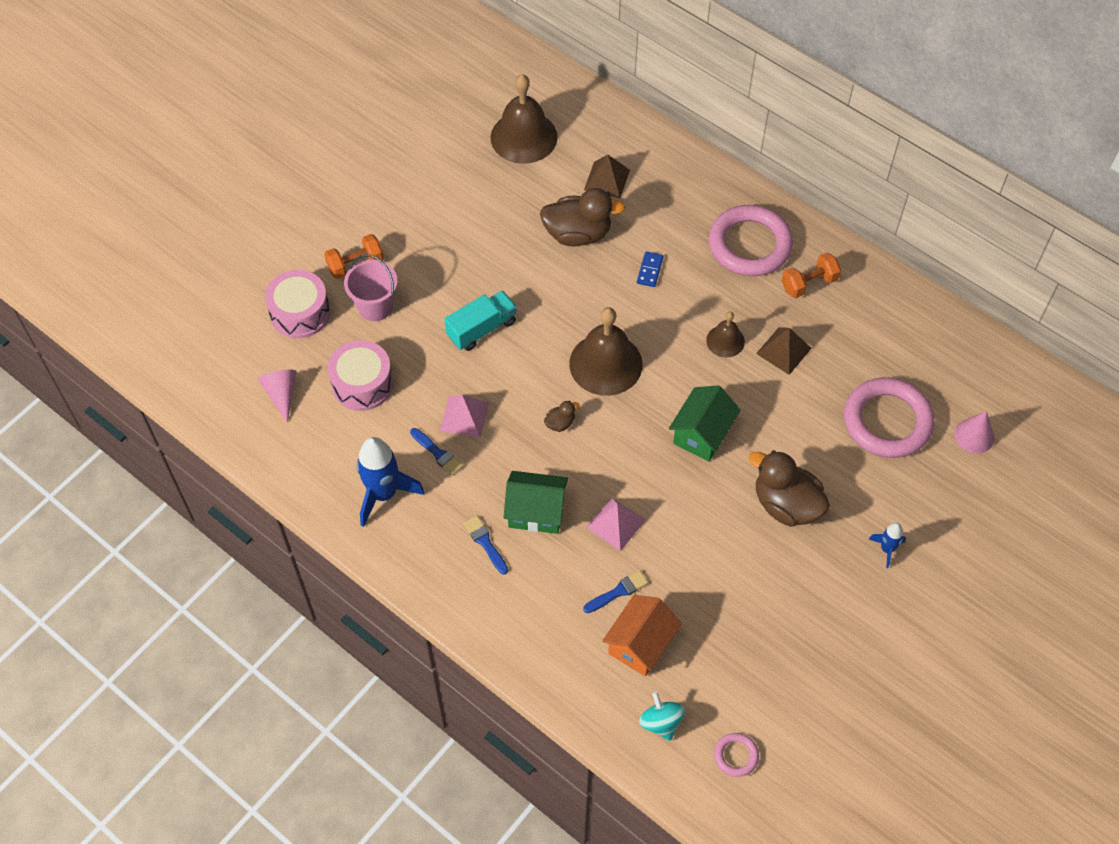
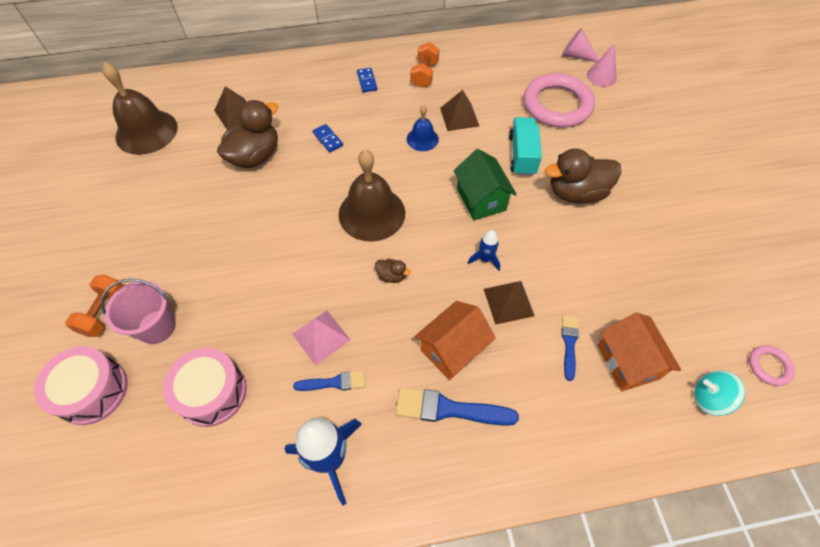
camera: 50 degrees left, 0 degrees up
(281, 394) = (147, 472): pink cone -> pink cone (576, 55)
(482, 329) = (261, 267): turquoise truck -> turquoise truck (522, 155)
(485, 543) = (449, 409): blue brush -> blue brush, size x1.65
(536, 512) = (452, 349): green house -> orange house
(560, 423) = (391, 276): brown duck -> brown duck turned 105 degrees clockwise
(615, 523) = (508, 302): pink pyramid -> brown pyramid
(725, 341) = (422, 139): brown bell -> blue bell
(749, 245) = (367, 81): pink ring -> blue domino
(886, 549) = (651, 166): blue rocket -> blue rocket (485, 259)

